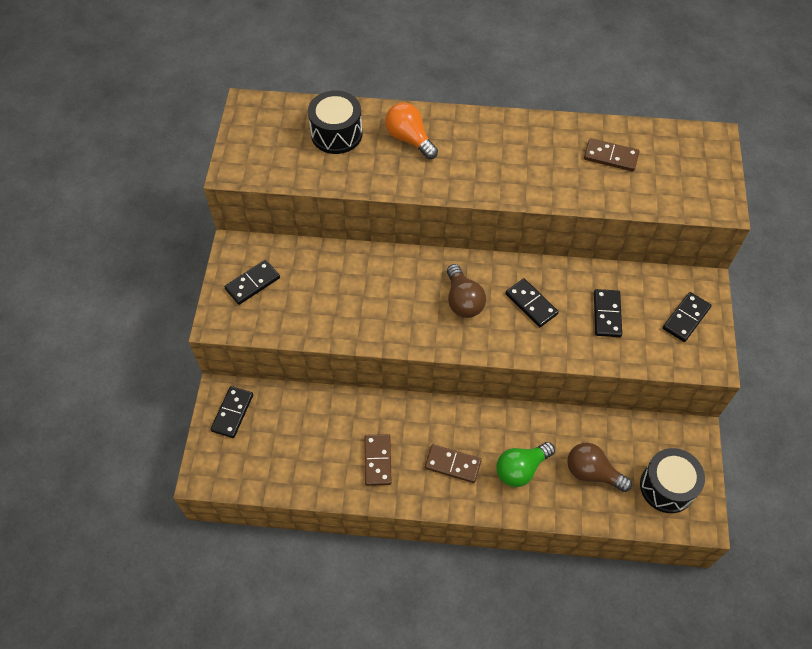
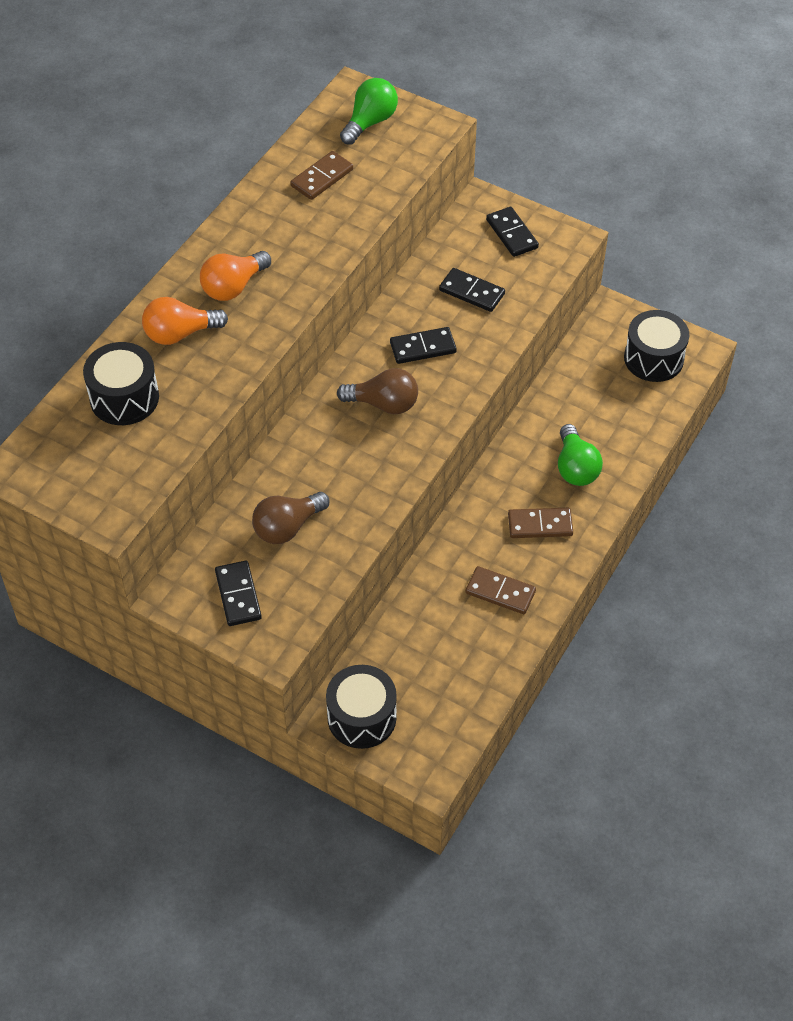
camera: 65 degrees left, 5 degrees down
(232, 413) = (361, 717): black domino -> black drum
(453, 464) = (540, 525): brown domino -> brown domino turned 45 degrees clockwise
(470, 150) = (233, 287): none -> orange light bulb
(592, 472) = (609, 410): brown light bulb -> brown light bulb (287, 527)
(690, 162) = (370, 122): none -> green light bulb

